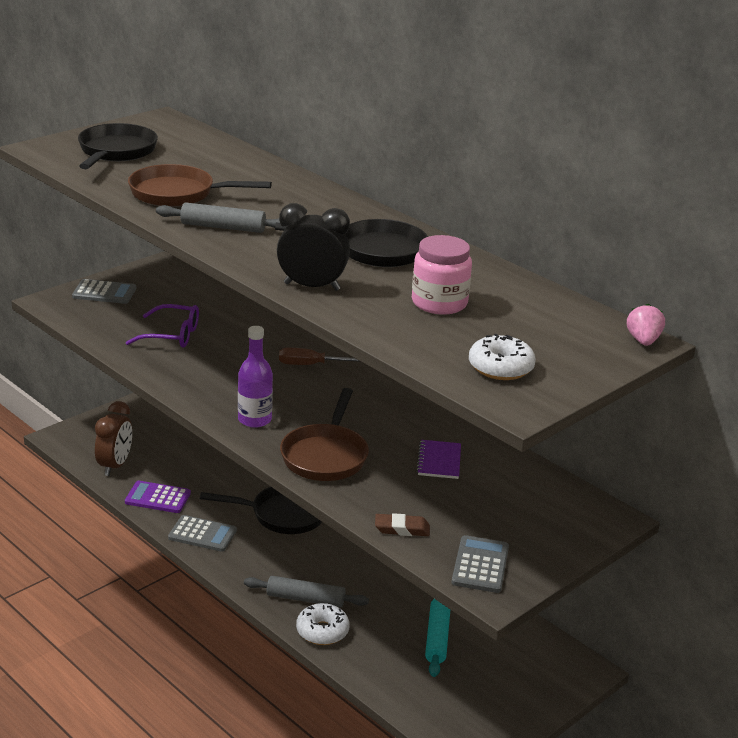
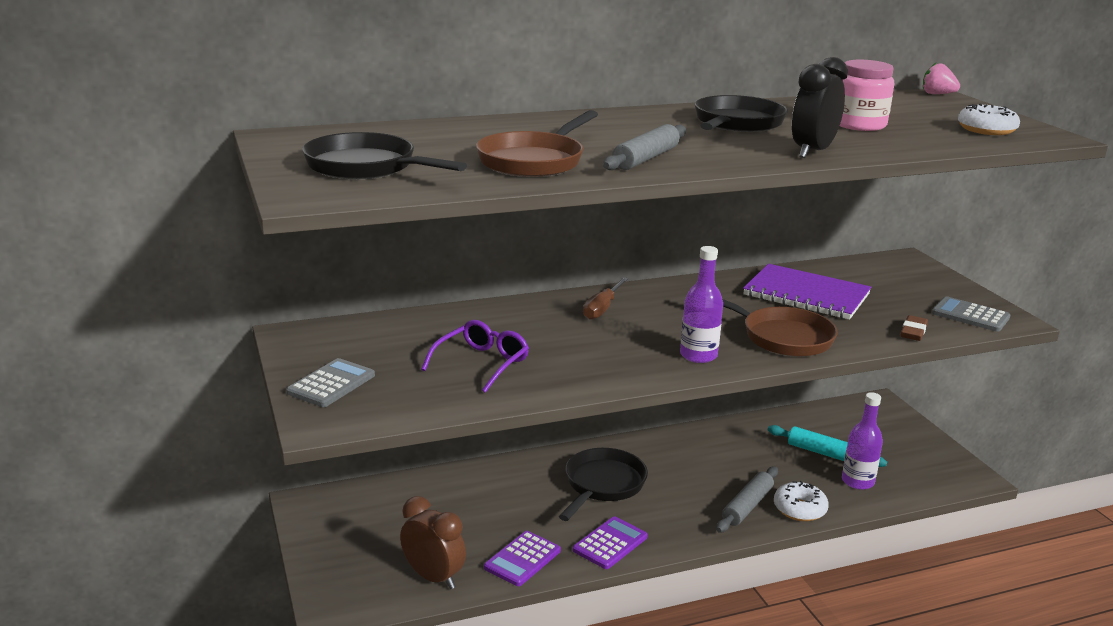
camera: 65 degrees left, 5 degrees down
(202, 534) = (610, 543): grey calculator -> purple calculator
(399, 665) = (857, 482): none -> purple bottle
(439, 461) = (806, 295): purple notebook -> purple notebook, size x1.96

